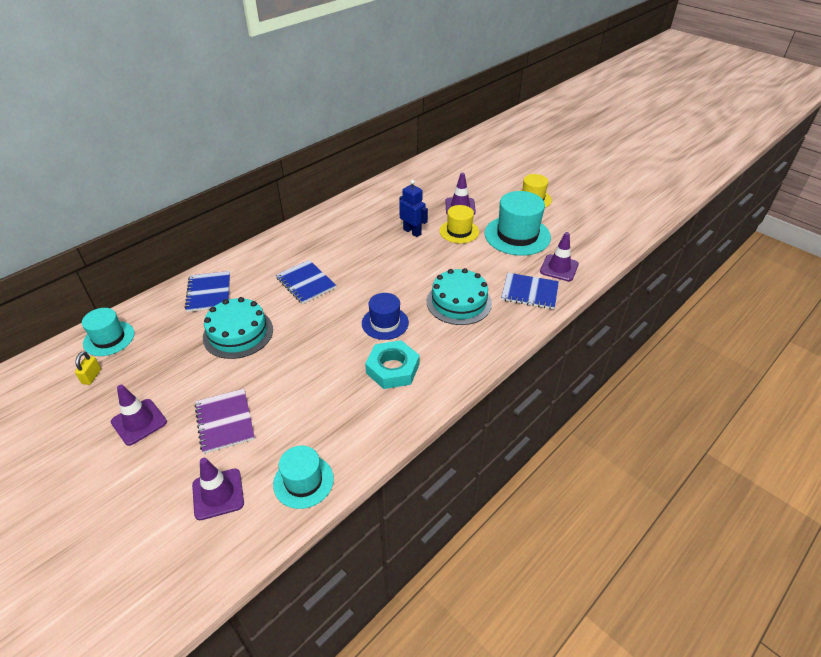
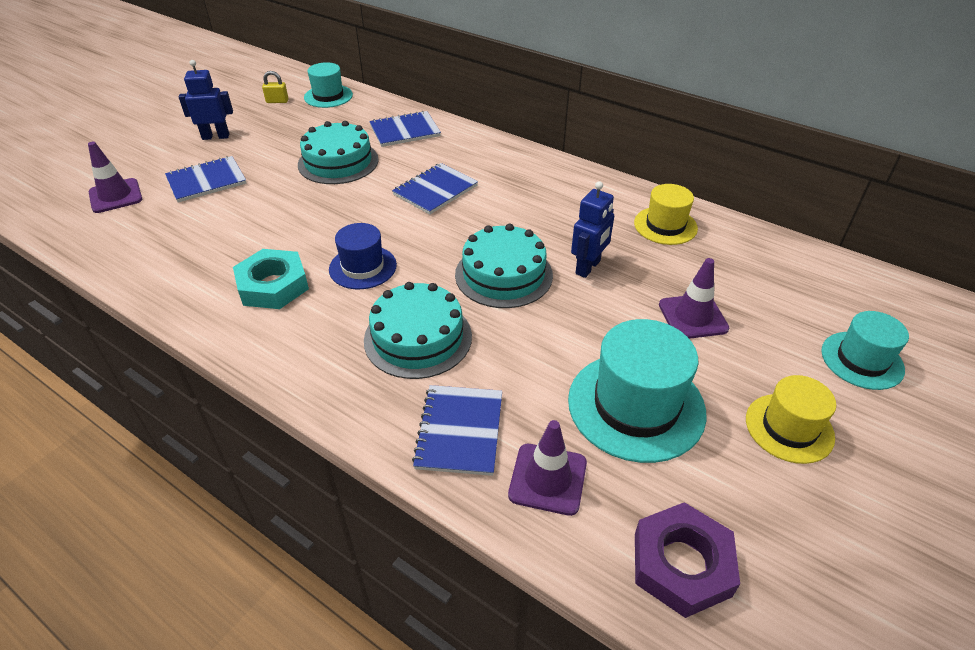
camera: 80 degrees right, 0 degrees up
(139, 422) = (216, 136): purple traffic cone -> blue robot
(225, 421) = (206, 181): purple notebook -> blue notebook
(303, 481) = (113, 244): turquoise hat -> turquoise hat (862, 360)
(410, 263) = (503, 274): none -> turquoise cake
(459, 231) = (613, 322): yellow hat -> yellow hat (665, 225)
(599, 240) = (681, 564): none -> purple nut

